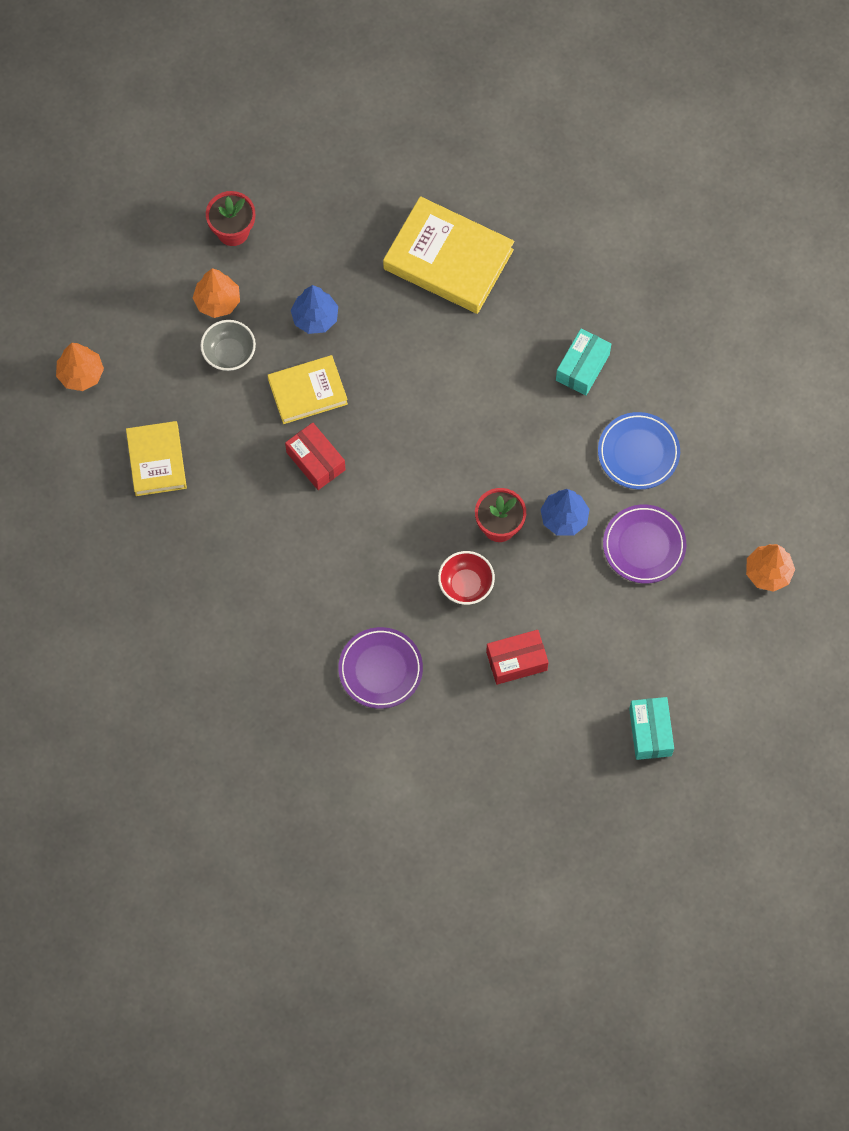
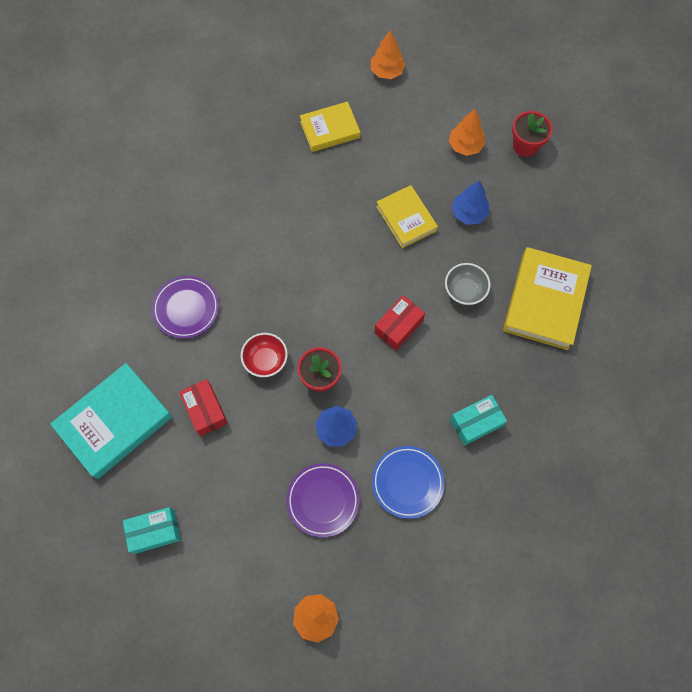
camera: 80 degrees right, 0 degrees up
(229, 353) = (425, 161): grey bowl -> grey bowl (464, 290)
(315, 461) = (350, 234): red box -> red box (398, 326)
(513, 767) = (114, 422): none -> turquoise book
(582, 367) = (475, 423): turquoise box -> turquoise box turned 45 degrees counterclockwise

